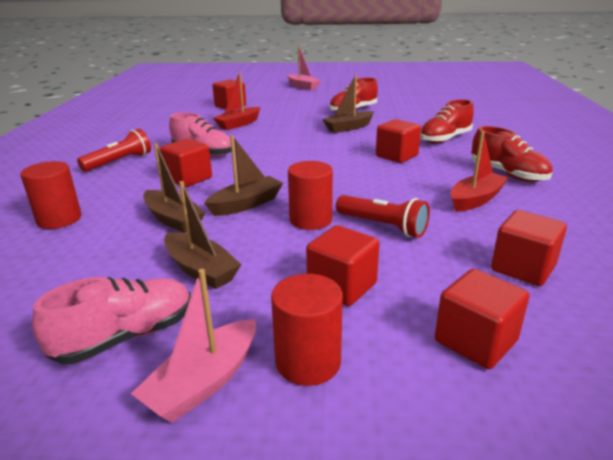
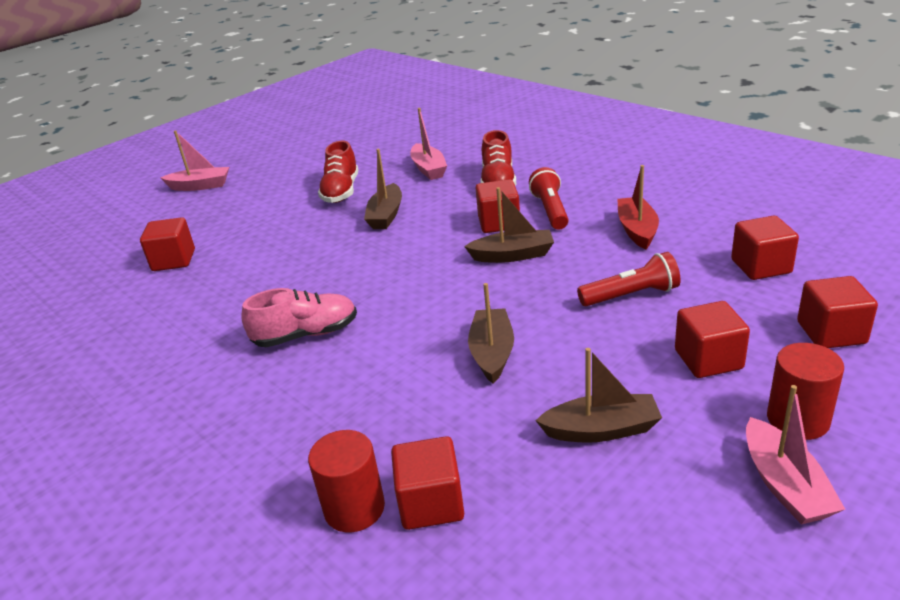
camera: 45 degrees left, 5 degrees up
(119, 162) = (231, 411): red flashlight -> red flashlight (550, 210)
(126, 337) = (680, 514): pink shoe -> none
(173, 219) = (468, 415): brown boat -> brown boat (513, 255)
(188, 179) = (370, 370): red cube -> red cube (431, 503)
(239, 124) = (251, 277): red boat -> none
(310, 220) = (574, 328): red cylinder -> none
(420, 119) = (428, 169): none -> pink boat
(507, 174) = (611, 193): red shoe -> none

